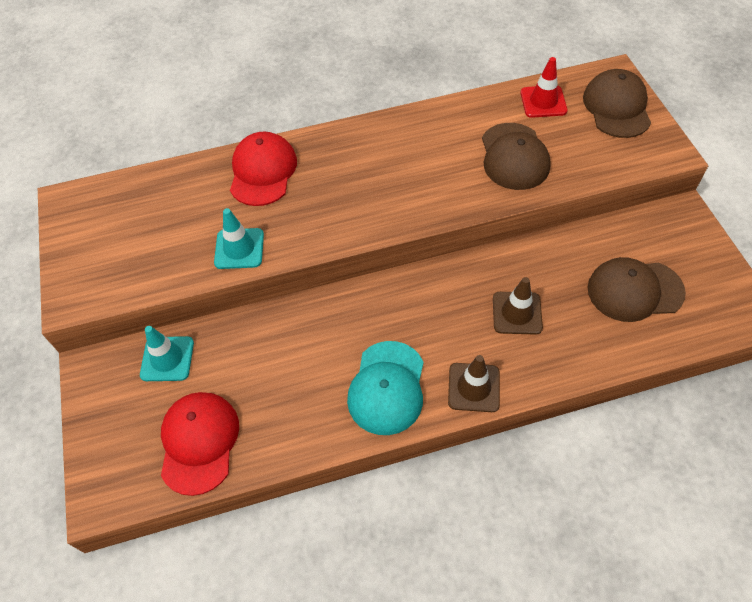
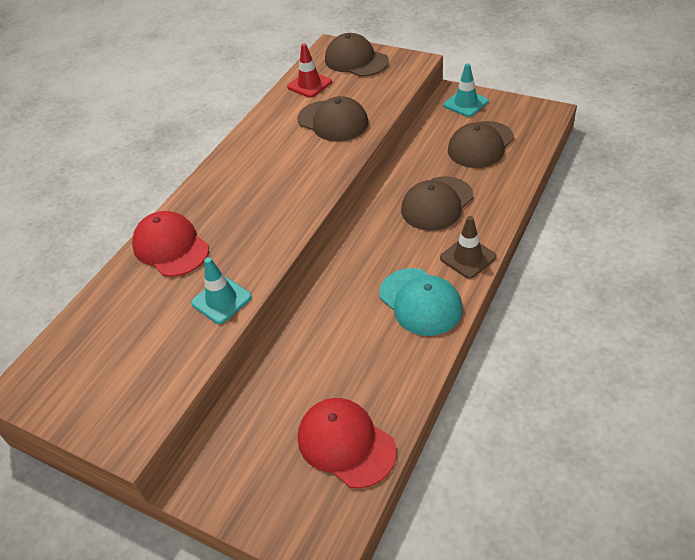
camera: 45 degrees left, 10 degrees down
(167, 359) = (247, 422): turquoise traffic cone -> turquoise traffic cone (466, 103)
(517, 313) = (437, 204): brown traffic cone -> brown cap

